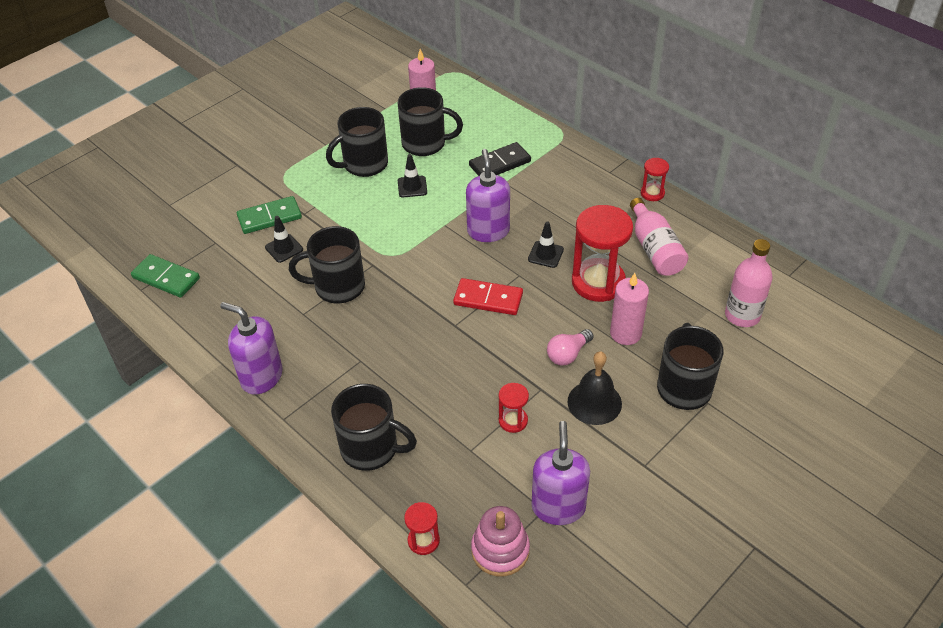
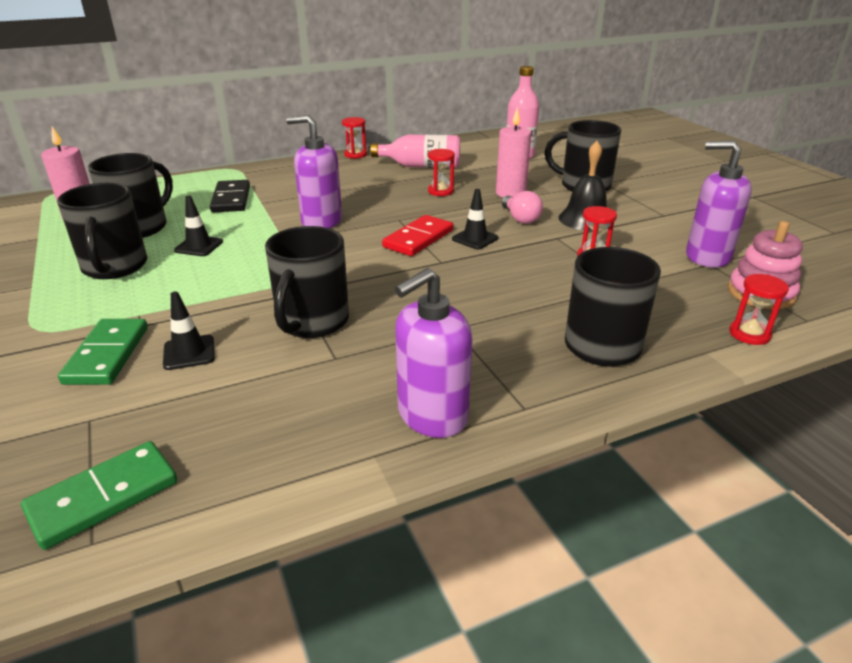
camera: 70 degrees left, 15 degrees down
(545, 254) = (383, 204): black traffic cone -> black traffic cone (475, 239)
(598, 282) = (440, 191): red hourglass -> red hourglass, size x0.49

